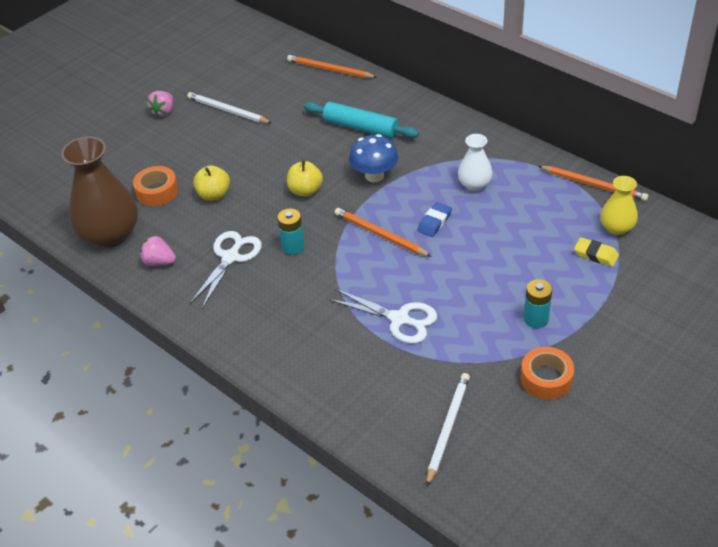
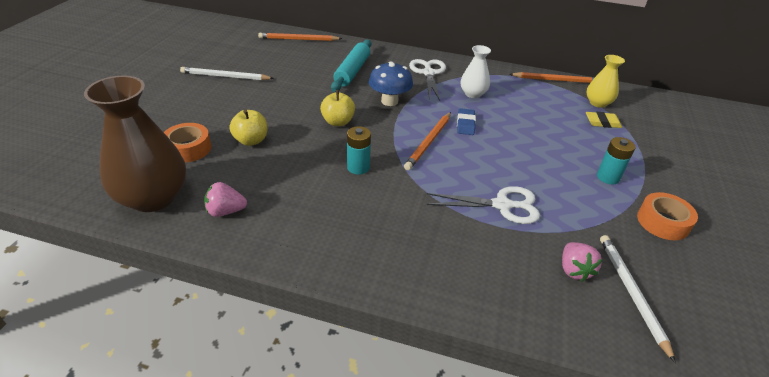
camera: 30 degrees left, 5 degrees down
(164, 112) = (161, 86): pink strawberry -> pink strawberry (574, 270)
(231, 257) = (302, 190): white scissors -> white scissors (428, 73)
(361, 127) = (352, 71): turquoise rolling pin -> turquoise rolling pin turned 75 degrees counterclockwise
(380, 234) = (429, 142): orange pencil -> orange pencil turned 75 degrees counterclockwise

